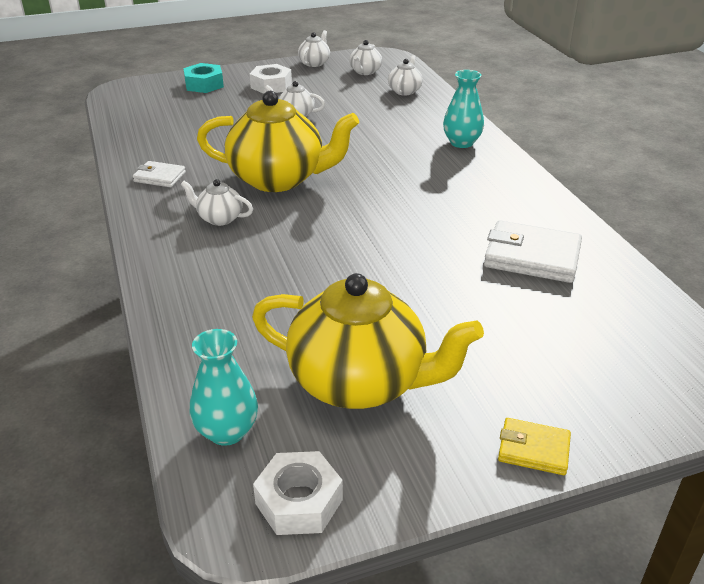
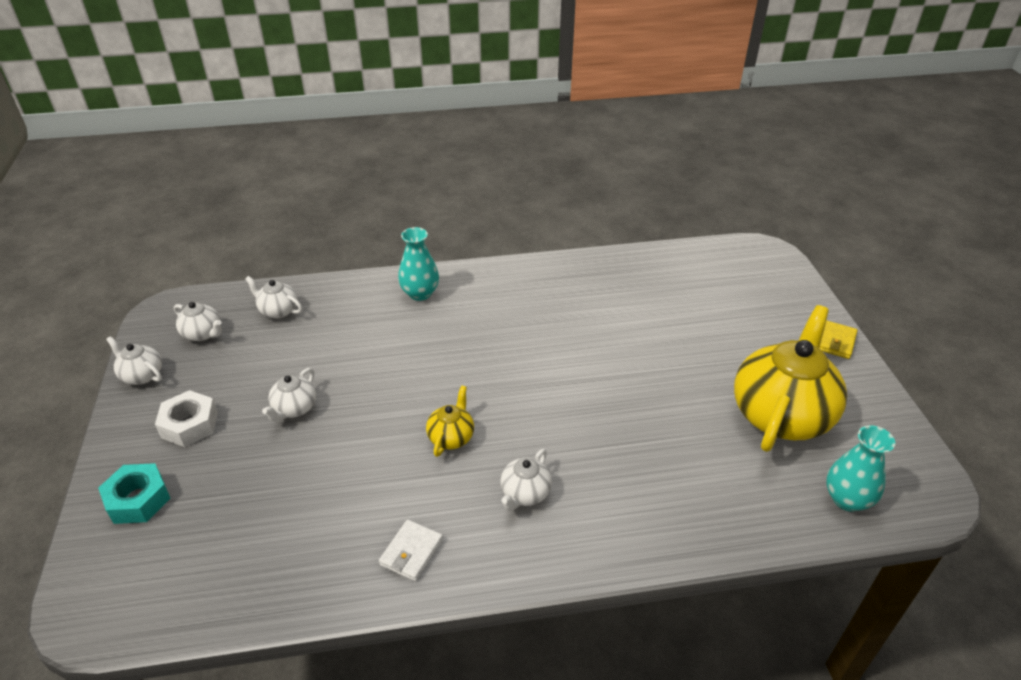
camera: 80 degrees left, 5 degrees up
(278, 179) = (451, 437): yellow teapot -> yellow teapot, size x0.44
(299, 501) = (906, 461): white nut -> none
(532, 257) = (623, 294): white wallet -> none

